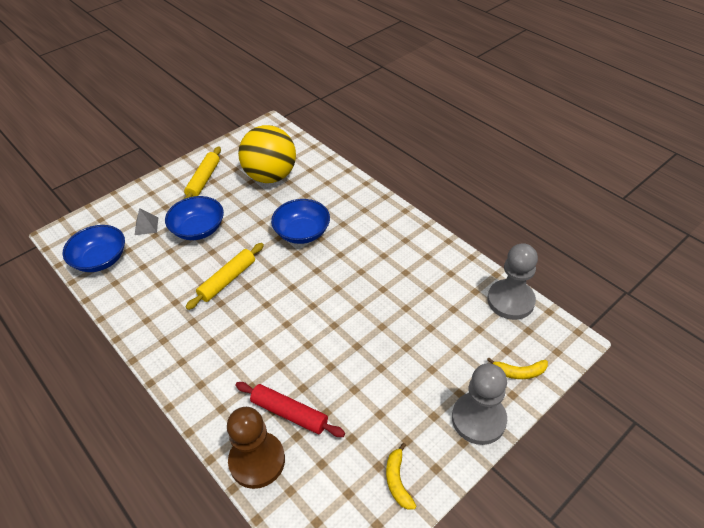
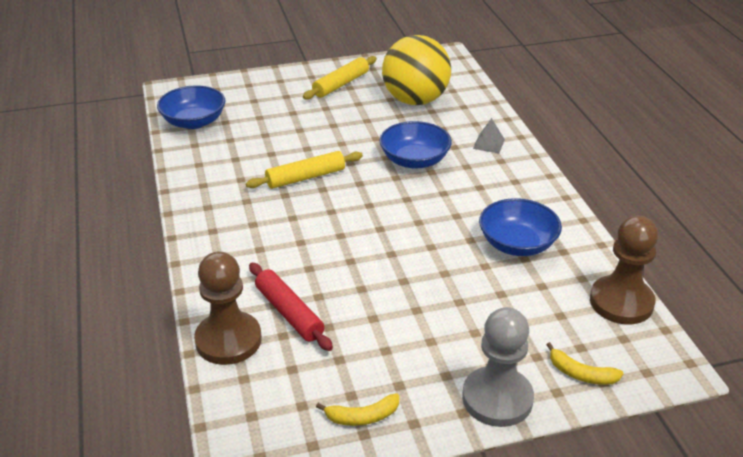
camera: 25 degrees right, 10 degrees down
(146, 226) = (256, 107): grey pyramid -> grey pyramid (489, 144)
(198, 229) = (306, 125): blue bowl -> blue bowl (517, 244)
(398, 481) = (362, 416): yellow banana -> yellow banana turned 120 degrees counterclockwise
(510, 301) = (621, 302): grey pawn -> brown pawn

